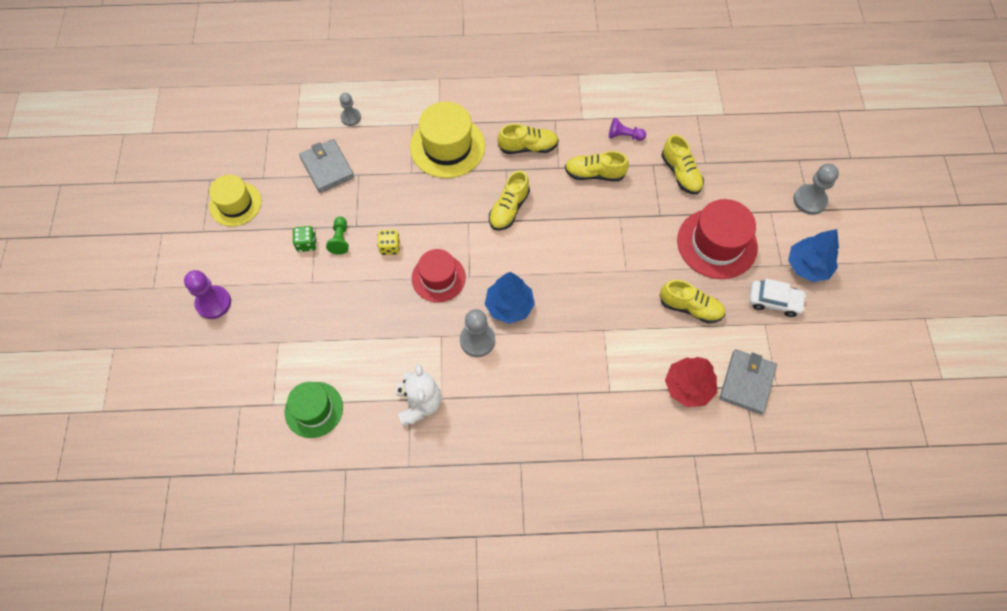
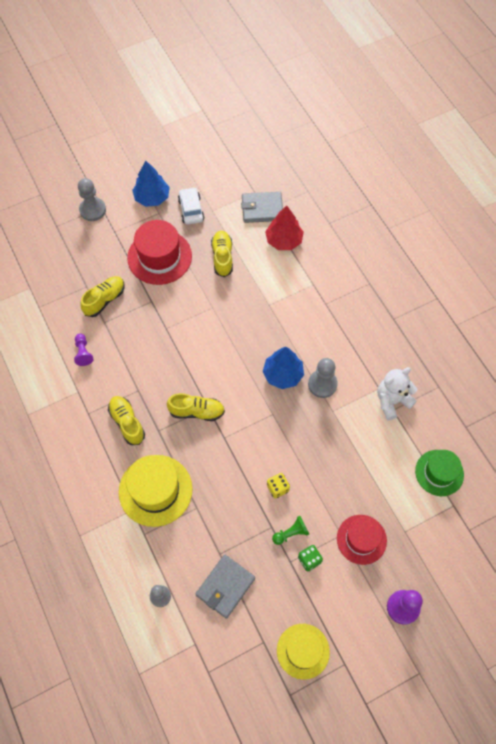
camera: 115 degrees left, 0 degrees up
(438, 278) = (286, 436): red hat -> red hat (361, 539)
(594, 174) = (132, 361): yellow shoe -> none

